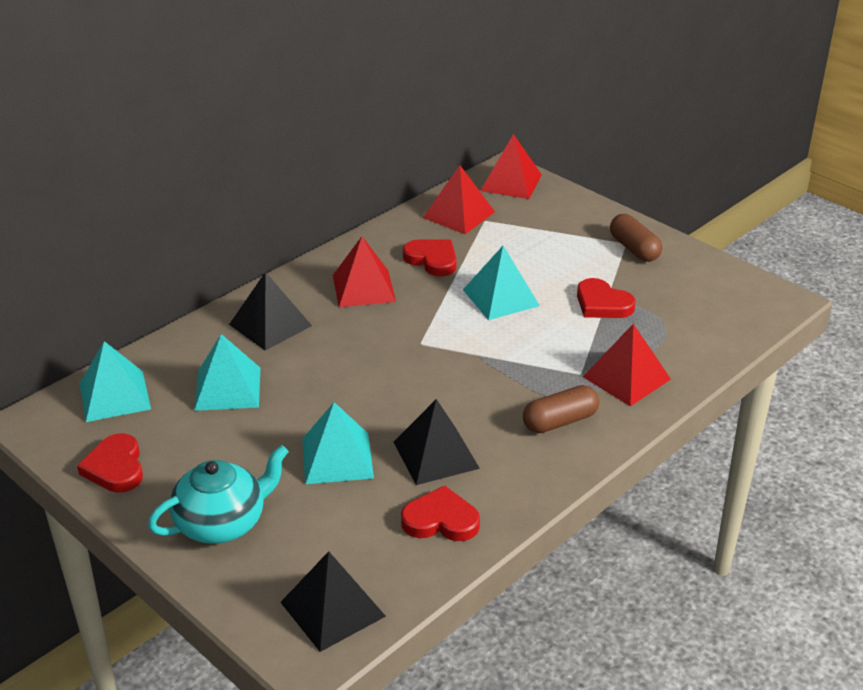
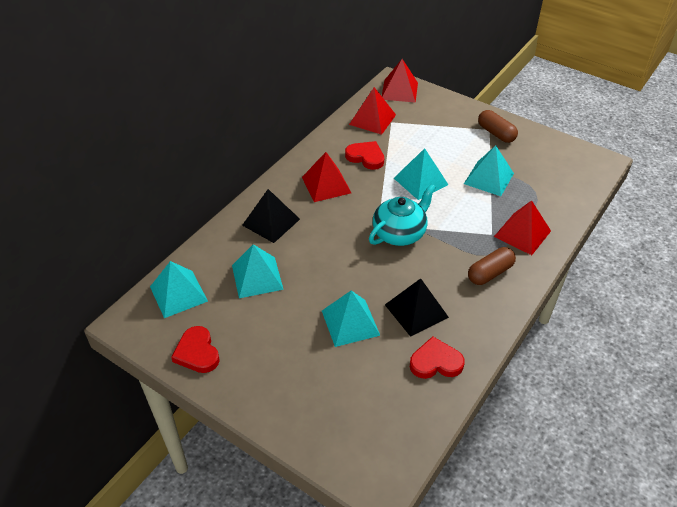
camera: 10 degrees left, 10 degrees up
(222, 523) = (287, 386): turquoise teapot -> turquoise teapot (400, 233)
(332, 609) = (385, 444): black pyramid -> none
(602, 304) = (489, 178): red heart -> turquoise pyramid

